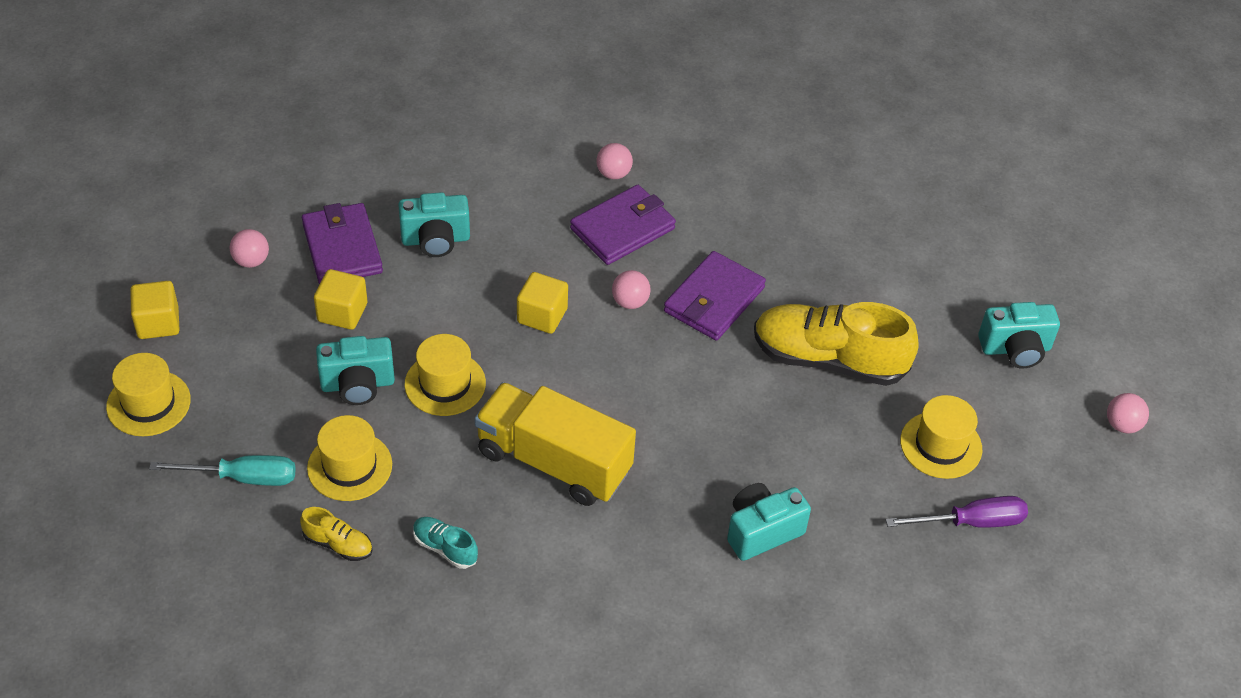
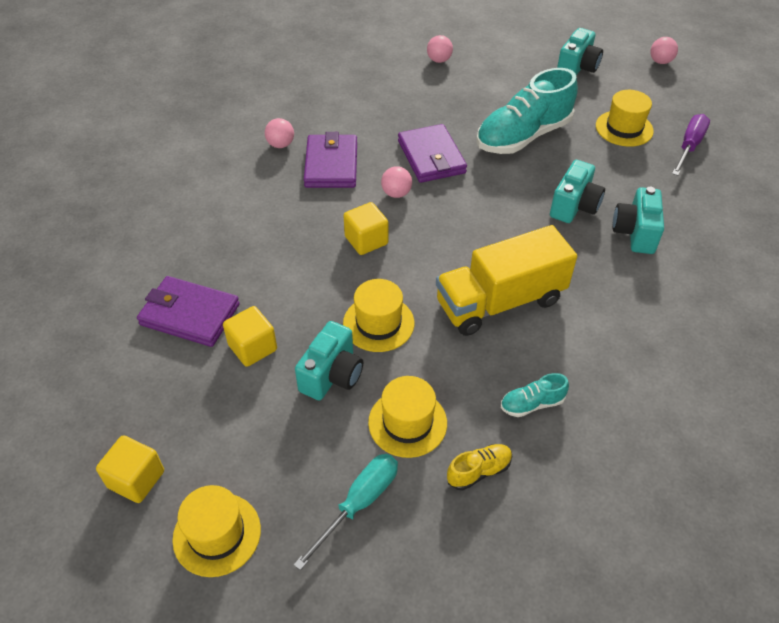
camera: 50 degrees left, 0 degrees up
(251, 261) = (140, 378): pink ball -> pink ball (439, 60)
(435, 240) = (240, 258): turquoise camera -> turquoise camera (574, 206)
(828, 359) = (523, 136): yellow shoe -> turquoise shoe

